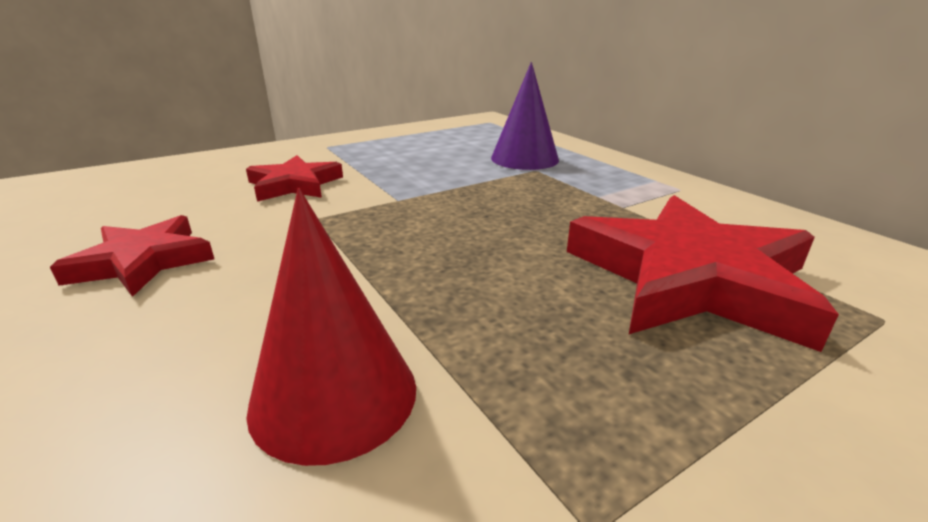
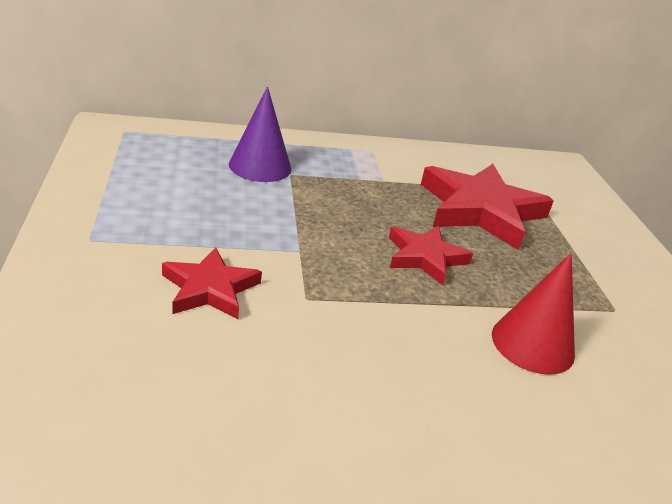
camera: 70 degrees left, 5 degrees up
(143, 261) = (332, 399): red star -> red star (425, 257)

